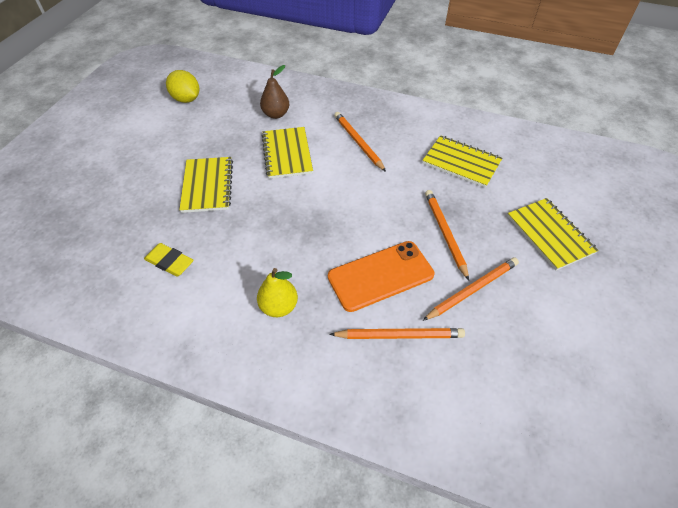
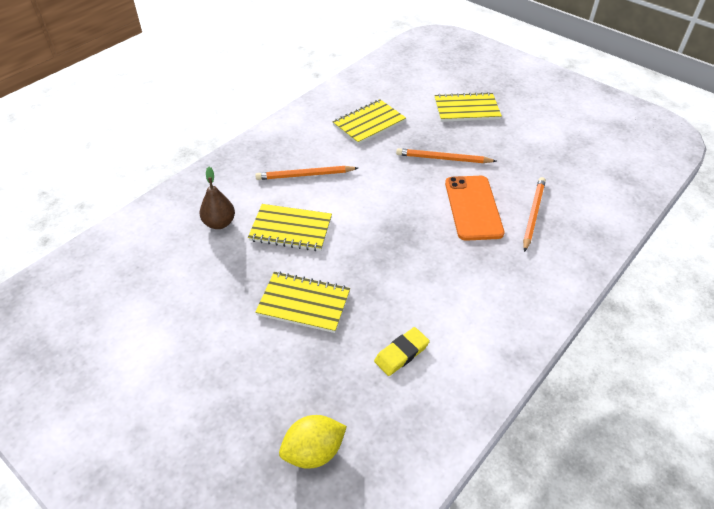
camera: 70 degrees left, 5 degrees down
(186, 99) = (129, 298): yellow lemon -> yellow lemon (313, 452)
(279, 306) = (484, 279): yellow pear -> none
(472, 289) = (503, 163): orange pencil -> none

